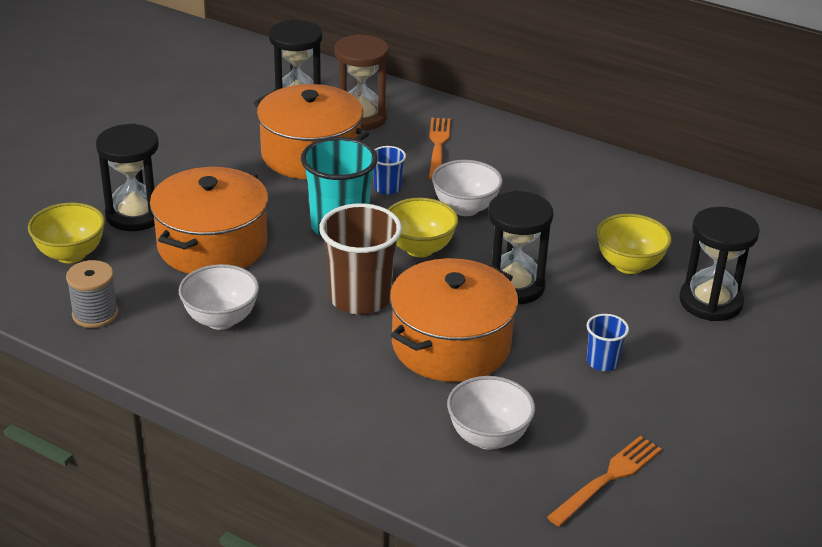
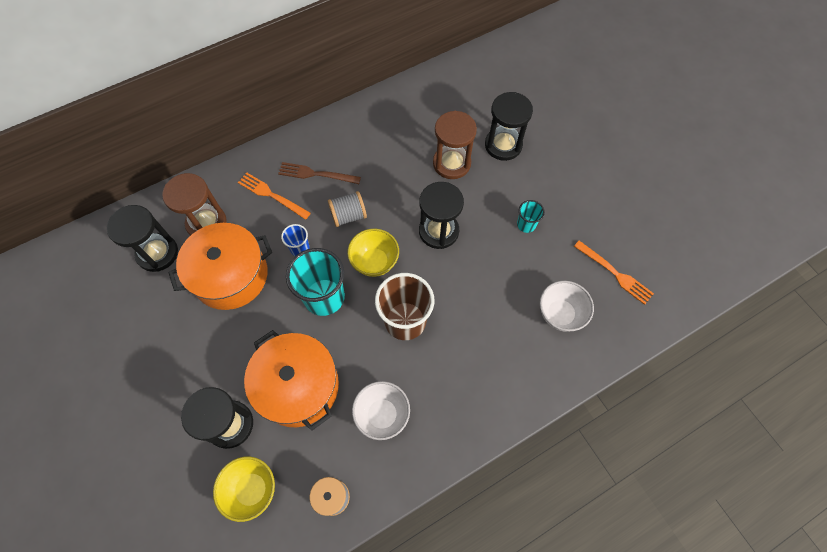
camera: 60 degrees left, 30 degrees up
(451, 345) = (474, 292): orange pot -> none
(465, 208) = (348, 216): white bowl -> grey spool
(498, 166) = (316, 174): none -> brown fork
(602, 362) = (526, 224): blue cup -> turquoise cup
(608, 478) = (615, 273): orange fork -> orange fork turned 150 degrees clockwise
(629, 265) = (451, 163): yellow bowl -> brown hourglass

